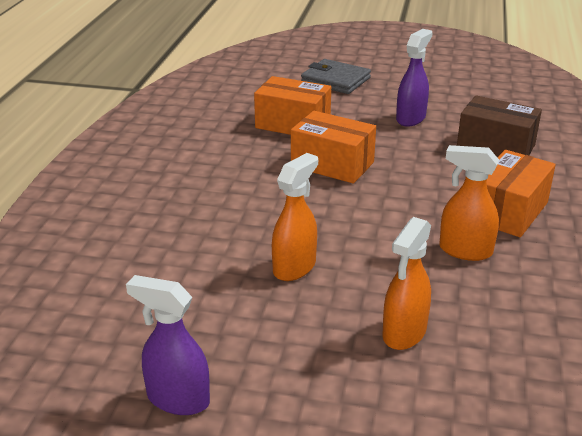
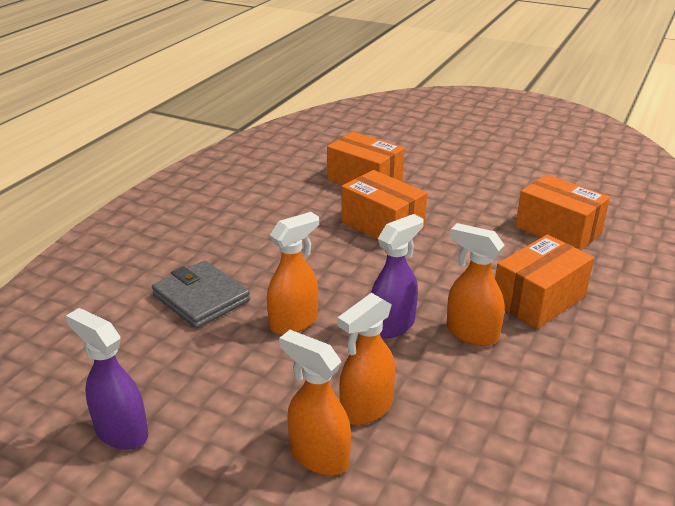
camera: 15 degrees right, 0 degrees up
(335, 80) = (428, 142): grey wallet -> grey wallet (201, 298)
(382, 383) = (318, 456): none -> orange spray bottle
(411, 118) = (484, 189): purple spray bottle -> purple spray bottle (392, 325)
(495, 147) = (558, 230): brown box -> orange box

